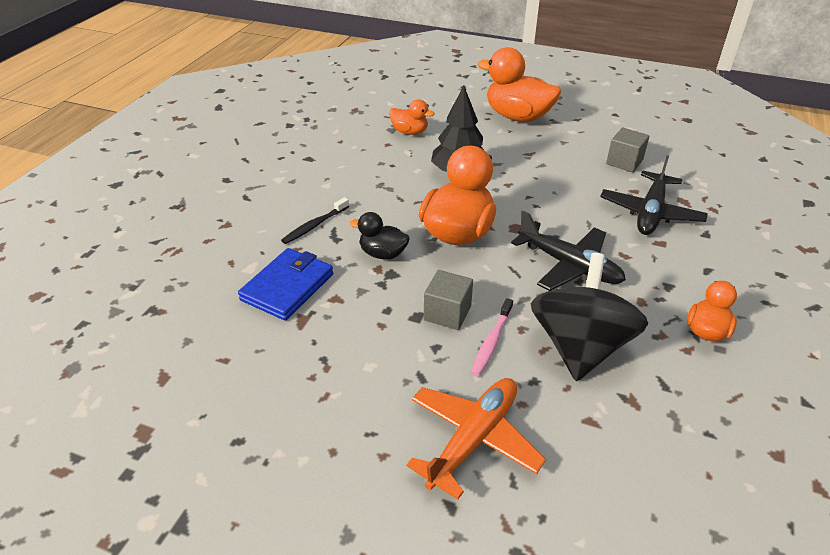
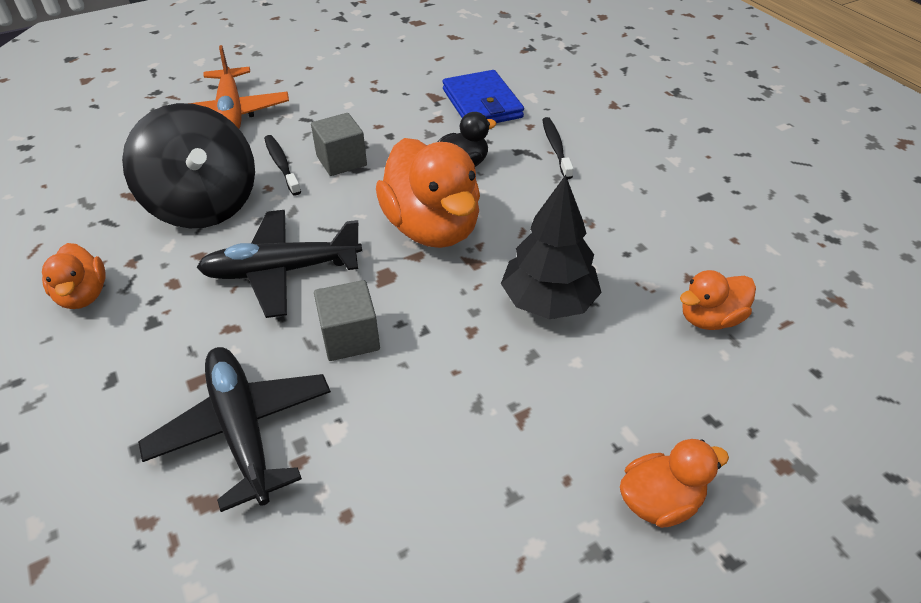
camera: 130 degrees right, 5 degrees up
(491, 342) = (281, 165): pink toothbrush -> black toothbrush
(517, 117) = (659, 501): orange duck -> orange duck, size x0.53
(624, 162) = (368, 529): grey cube -> grey cube (350, 337)

